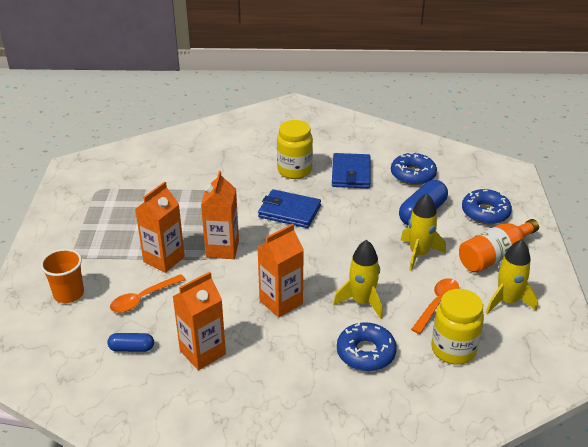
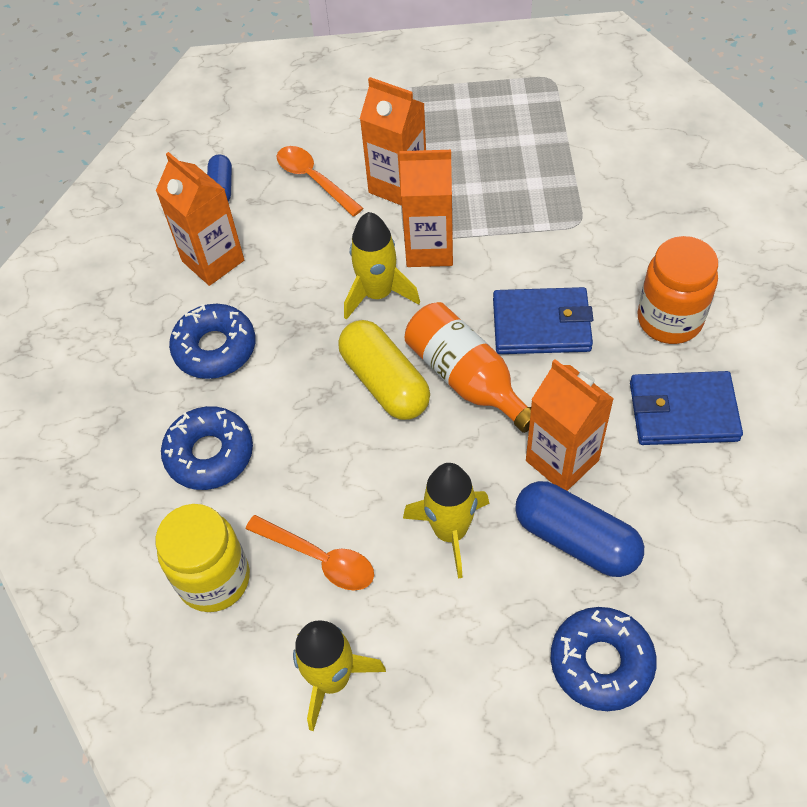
camera: 90 degrees right, 20 degrees up
(69, 294) = (319, 105): orange cup -> none
(281, 302) = (314, 337): orange carton -> orange carton (562, 460)
(289, 211) = (541, 325): blue wallet -> blue wallet turned 75 degrees clockwise
(294, 170) = (669, 320): yellow jar -> orange jar
(320, 273) = (385, 382): none -> yellow capsule
(362, 302) = (320, 444): yellow rocket -> yellow rocket (378, 294)
(413, 175) = (708, 524): blue donut -> blue donut (215, 348)
(494, 256) = (460, 668): orange bottle -> orange bottle (466, 378)

